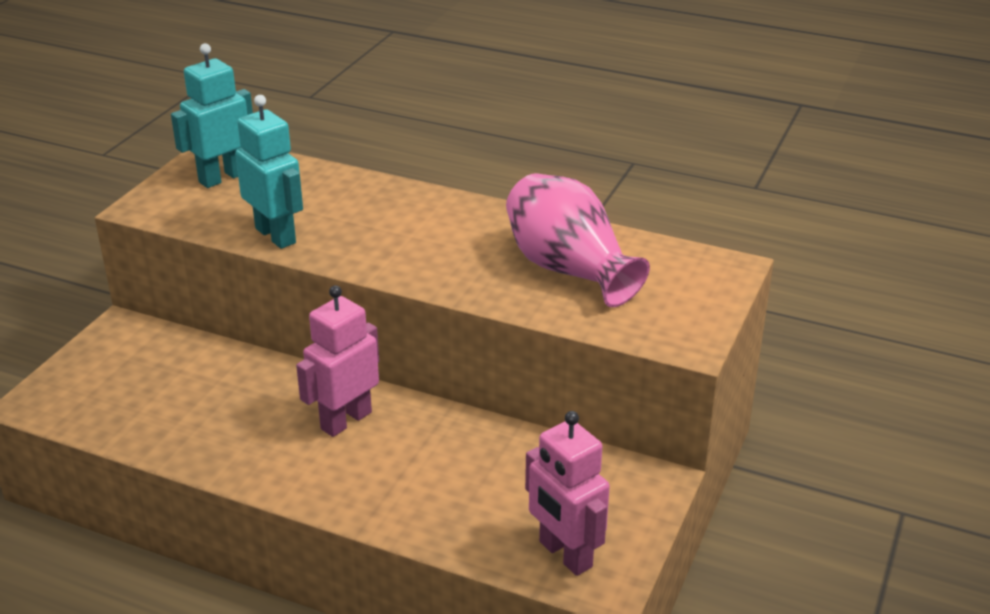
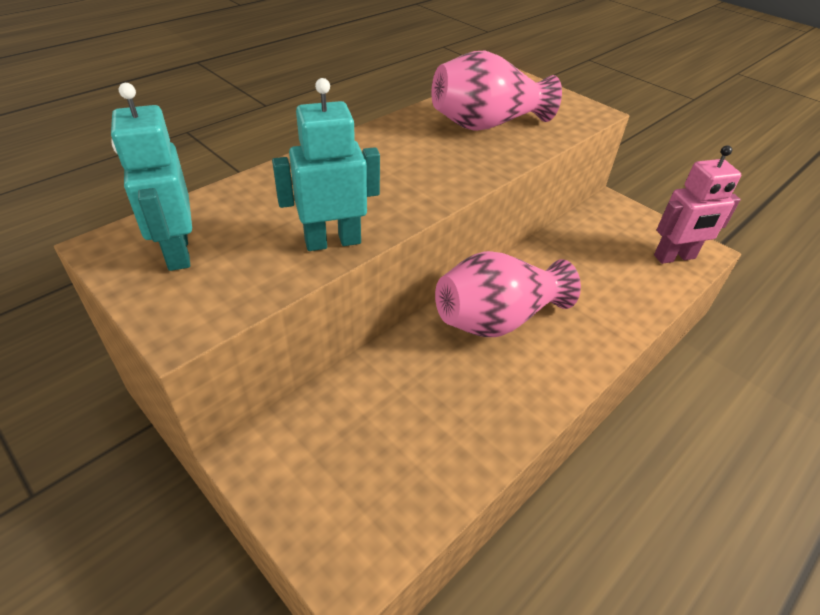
camera: 70 degrees left, 10 degrees up
(345, 420) = (497, 319): pink robot -> pink vase

